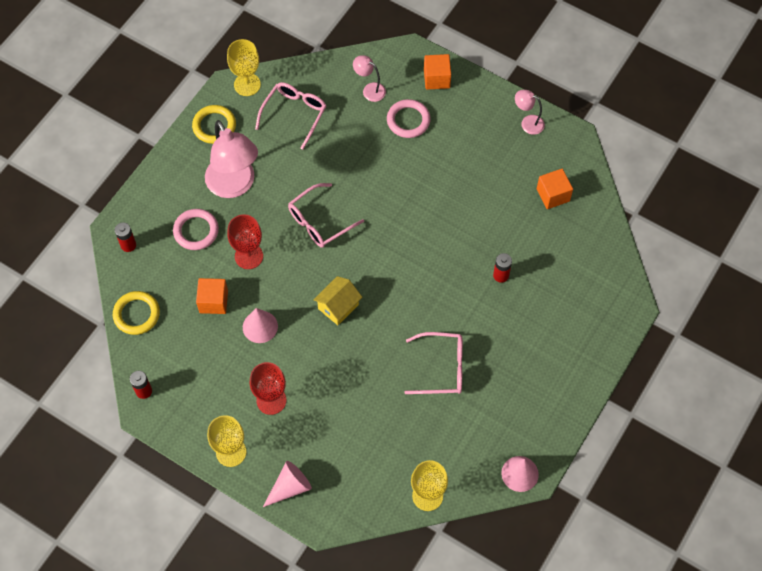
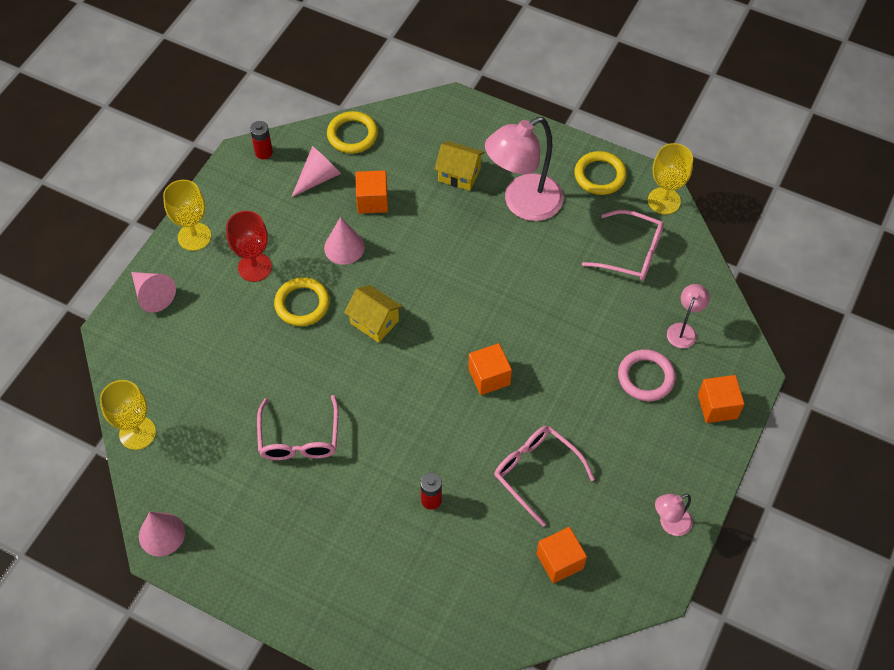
camera: 85 degrees right, 5 degrees down
(128, 245) = (435, 117): red battery -> none
(181, 345) = (318, 178): none -> pink cone
(196, 231) = (459, 174): pink ring -> yellow house
(249, 256) = (432, 227): red goblet -> none
(314, 362) = (302, 304): none -> yellow ring
(319, 222) = (485, 293): pink glasses -> pink glasses (536, 472)
(398, 226) = (489, 377): none -> orange cube
(527, 123) = (669, 524): pink lamp -> pink lamp turned 135 degrees counterclockwise

